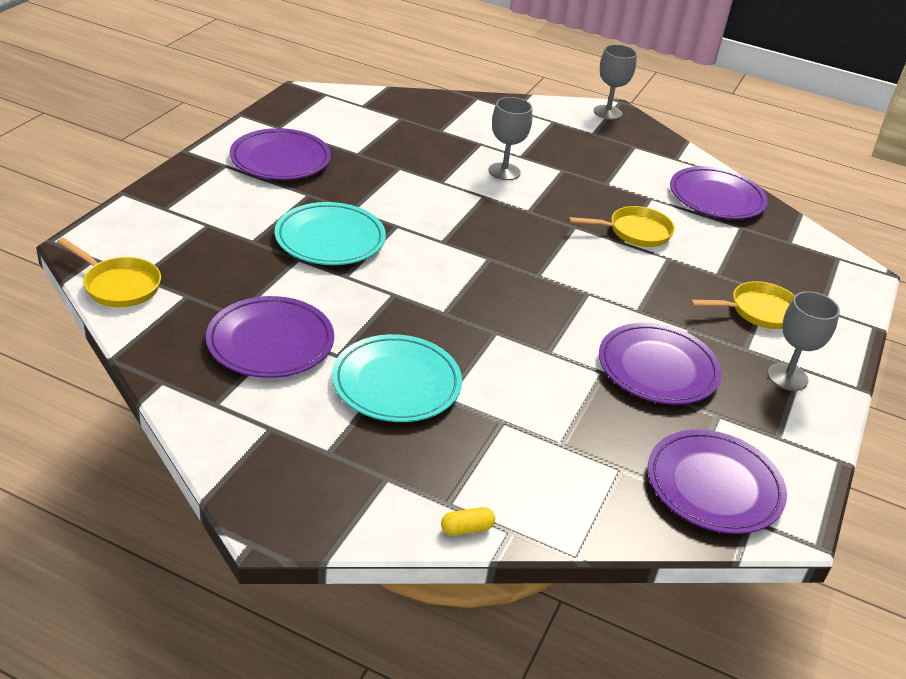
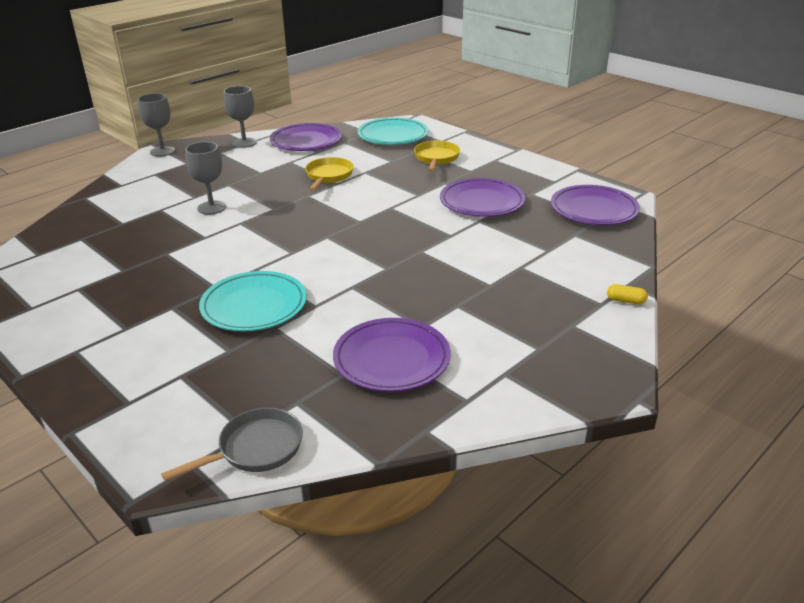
camera: 65 degrees left, 5 degrees down
(119, 286) = (255, 449): yellow pan -> grey pan
(280, 159) = (95, 315): purple plate -> none
(396, 383) = (467, 304): turquoise plate -> turquoise plate (393, 135)
(466, 528) = (626, 301): yellow capsule -> yellow capsule turned 75 degrees counterclockwise
(787, 377) = (502, 166): grey goblet -> grey goblet (244, 143)

